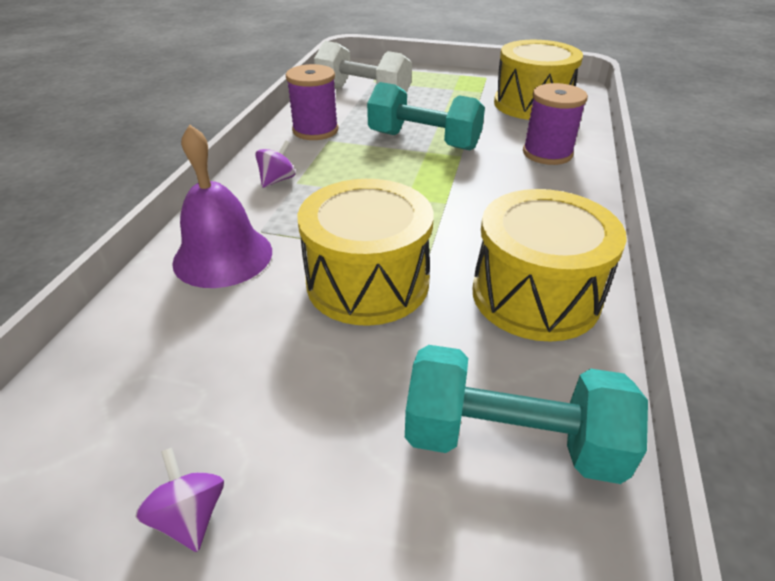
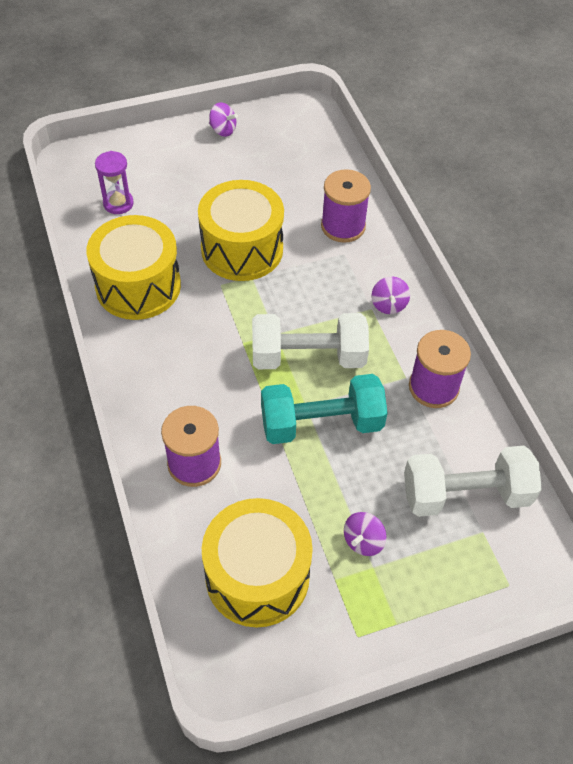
camera: 145 degrees right, 15 degrees up
(223, 256) = (343, 226): purple bell -> purple spool
(393, 175) = (308, 357): none -> white dumbbell
(449, 97) = (363, 541): none -> purple spinning top
(511, 440) = (118, 203): turquoise dumbbell -> purple hourglass

